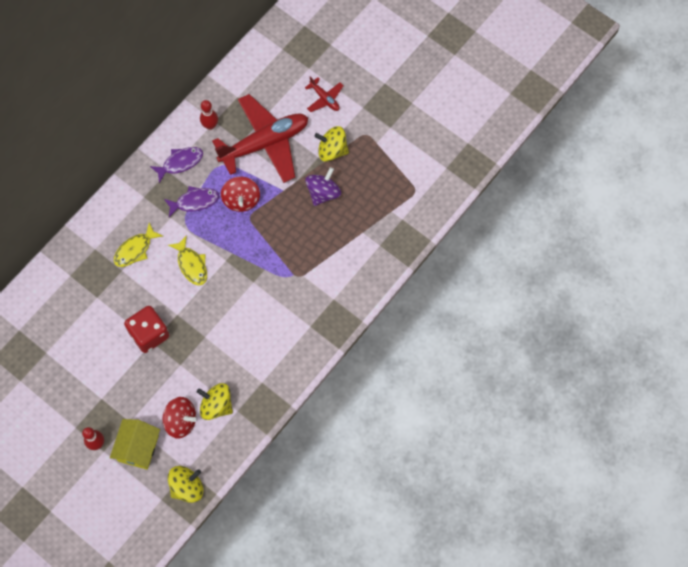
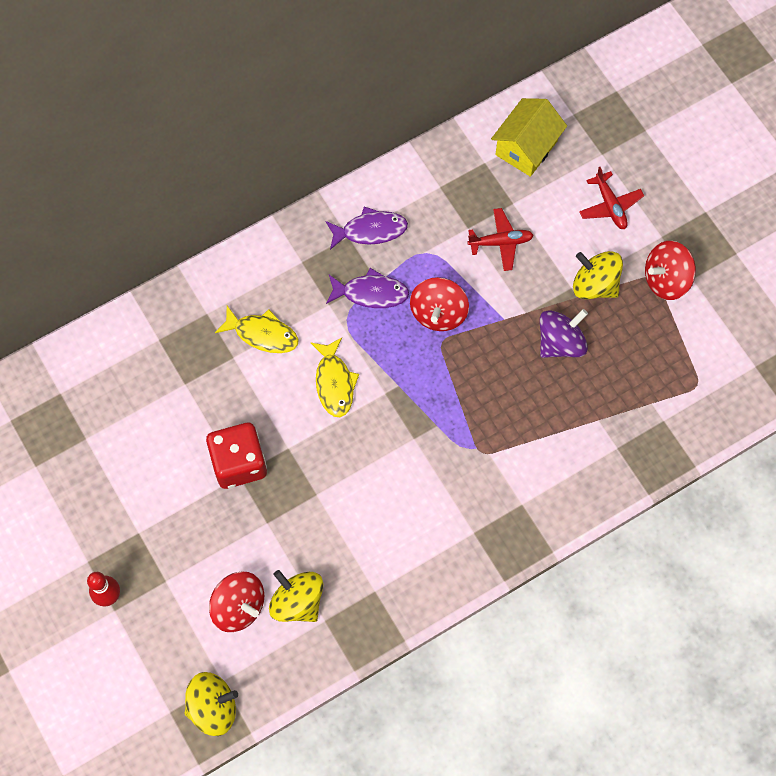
camera: 20 degrees right, 0 degrees up
(135, 250) = (262, 334): yellow fish -> yellow fish turned 135 degrees counterclockwise
(138, 448) = (164, 624): yellow house -> yellow house (526, 148)
(210, 125) = (431, 191): red bowling pin -> none
(264, 143) = (500, 242): red plane -> red plane, size x0.44
(374, 133) = (666, 279): none -> red spinning top

